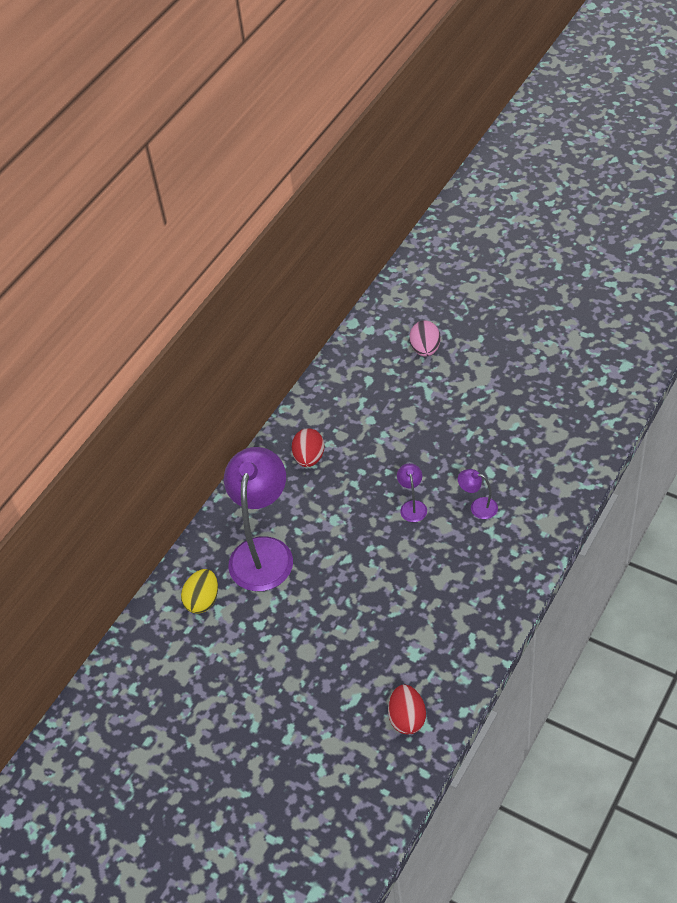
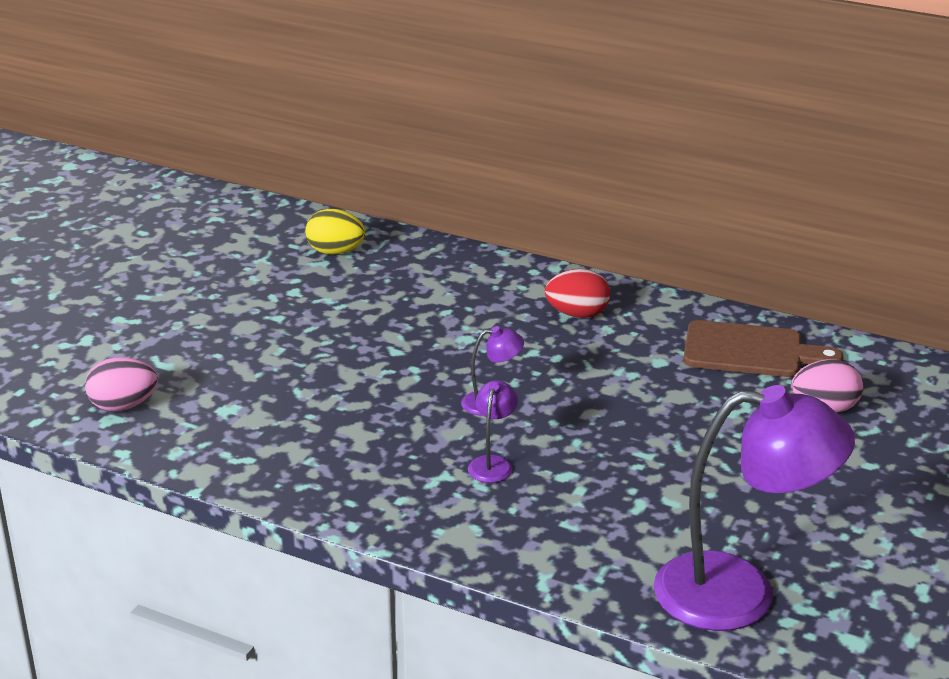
camera: 80 degrees right, 20 degrees down
(263, 551) = (410, 288): purple lamp -> purple lamp (740, 593)
(361, 375) = (750, 351): none -> brown cutting board
(407, 718) = (123, 406): red egg -> pink egg

